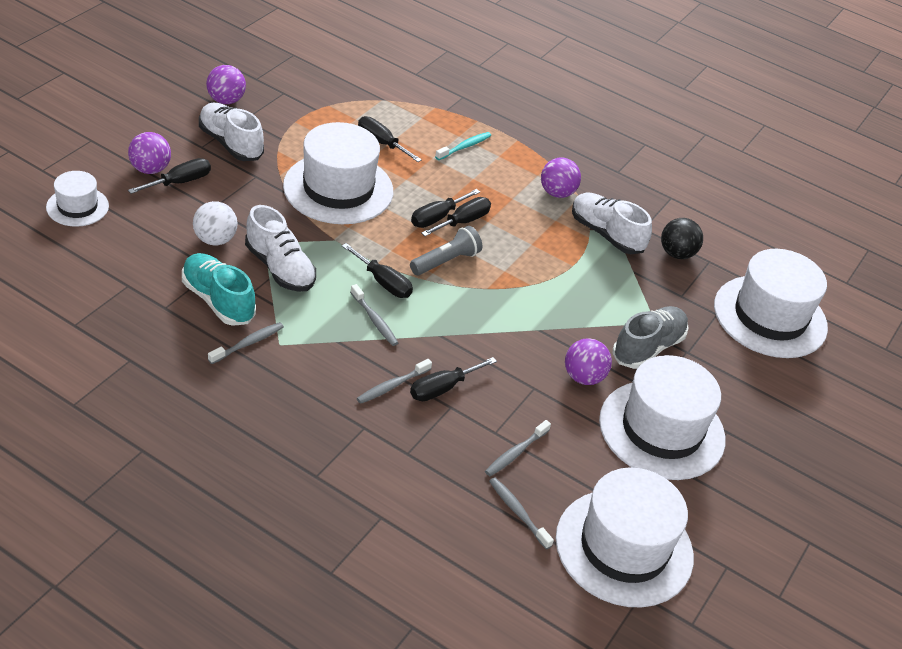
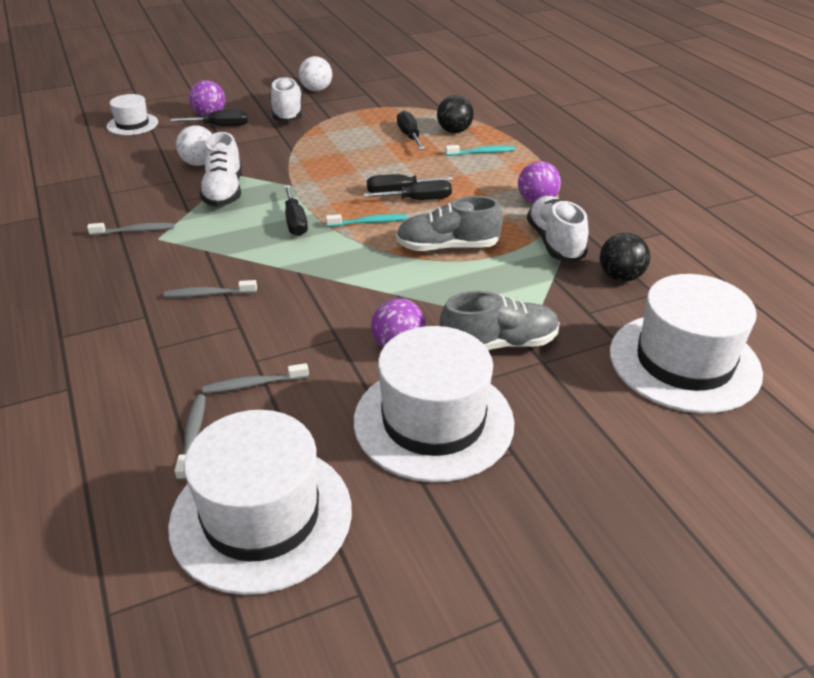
camera: 40 degrees right, 5 degrees down
(218, 300) = (150, 199): turquoise shoe -> none
(226, 100) = (316, 90): purple ball -> white ball
(338, 188) = (336, 155): white hat -> none
(374, 320) = (254, 245): grey toothbrush -> none
(416, 125) = (454, 131): none -> black ball
(442, 388) = (250, 310): black screwdriver -> none
(446, 261) = (369, 222): grey flashlight -> turquoise toothbrush
(532, 267) = (447, 247): none -> grey shoe

